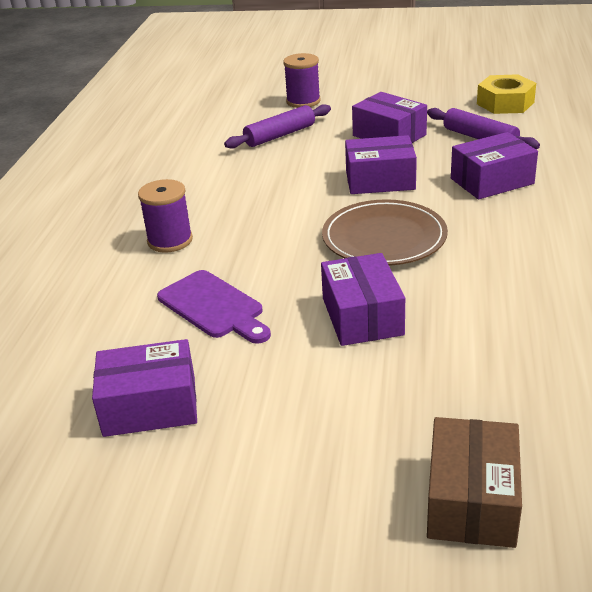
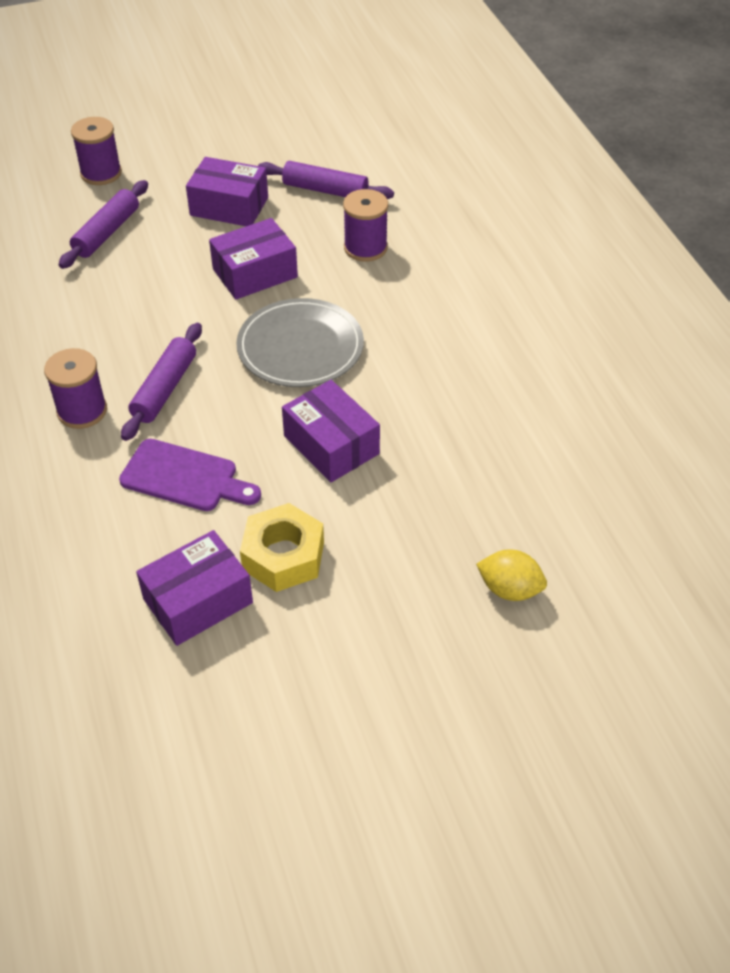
camera: 30 degrees left, 15 degrees up
(246, 241) = (165, 389): none -> purple rolling pin
(384, 237) = (300, 347): brown plate -> grey plate
(471, 500) = (509, 589): brown box -> yellow lemon
(492, 181) = (365, 248): purple box -> purple spool
(505, 103) = (326, 133): yellow nut -> yellow nut (283, 556)

